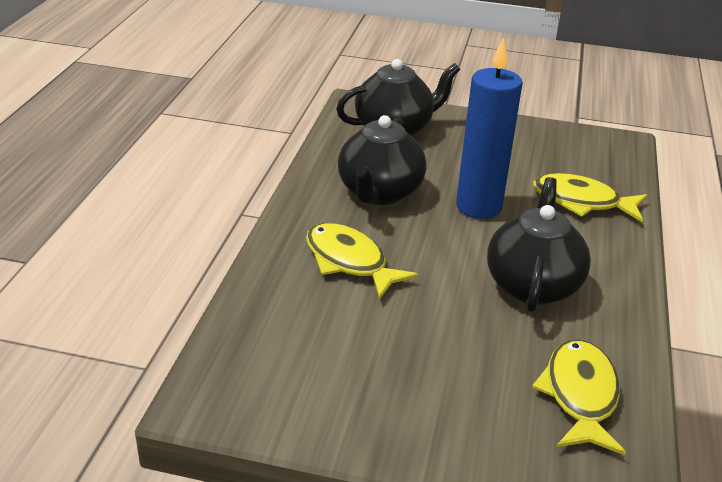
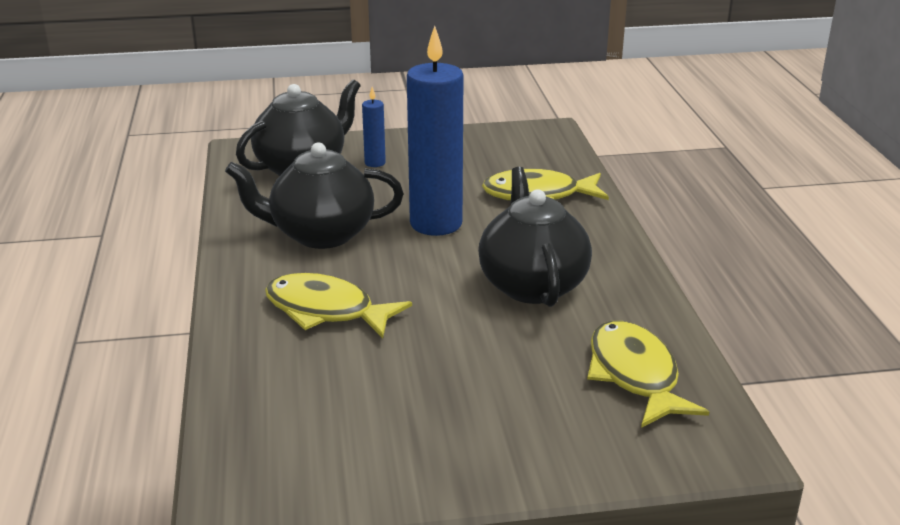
camera: 20 degrees left, 5 degrees down
(379, 193) = (320, 234): black teapot -> black teapot turned 90 degrees clockwise
(456, 138) = (375, 163): none -> blue candle

